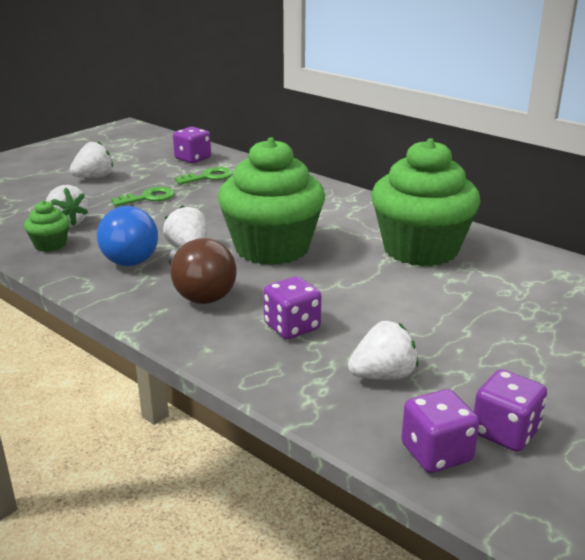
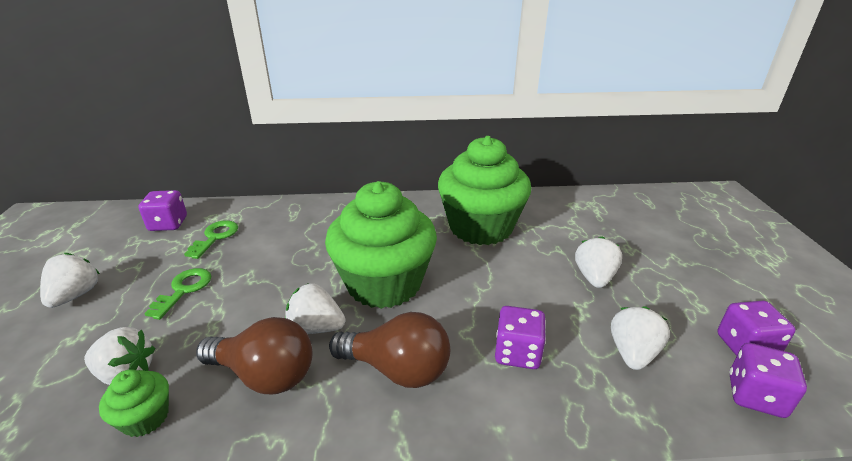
camera: 45 degrees left, 5 degrees up
(126, 257) = (265, 375): blue light bulb -> brown light bulb
(456, 324) = (594, 277): none -> white strawberry

